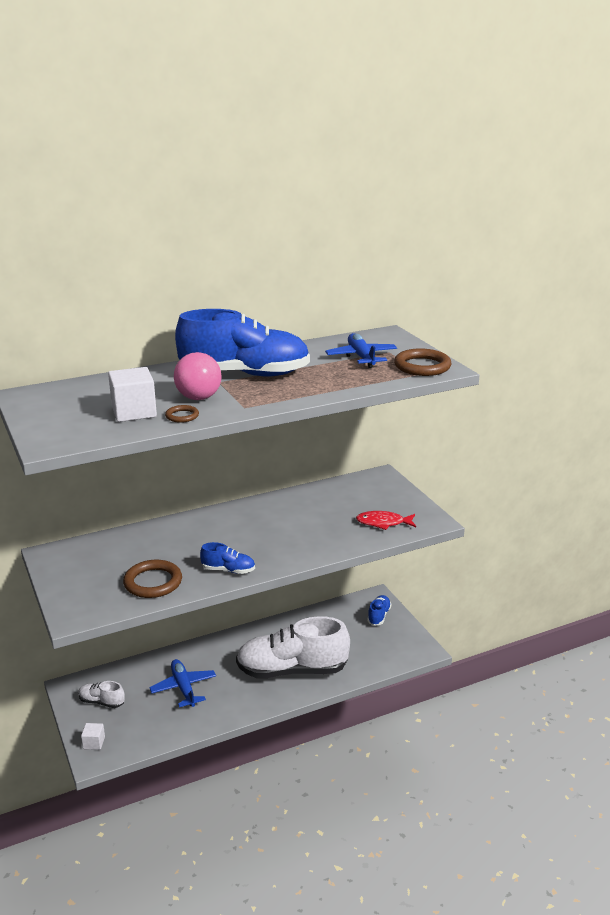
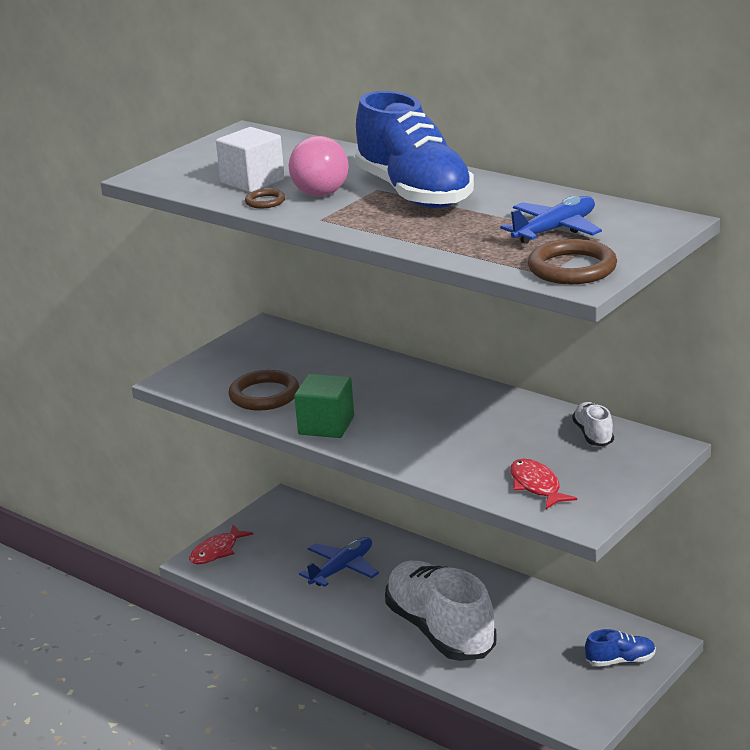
camera: 65 degrees right, 0 degrees up
(94, 743) = (217, 551): white cube -> red fish
(102, 702) = (277, 529): white shoe -> white shoe (593, 435)
(228, 570) = (326, 425): blue shoe -> green cube

